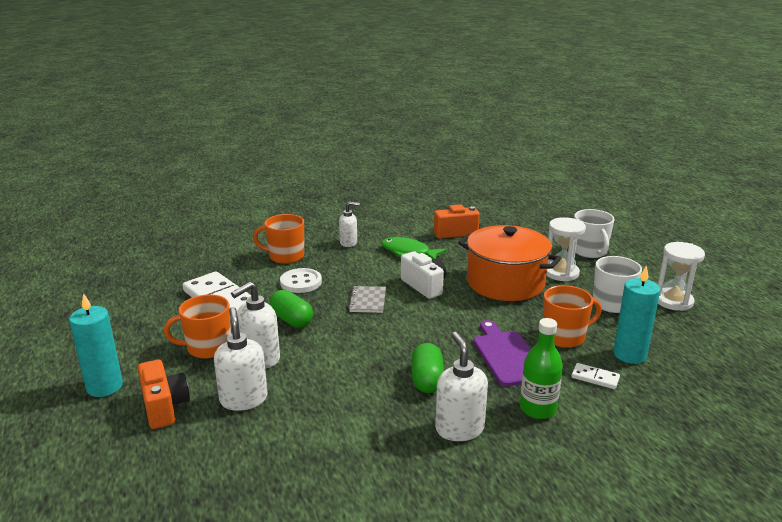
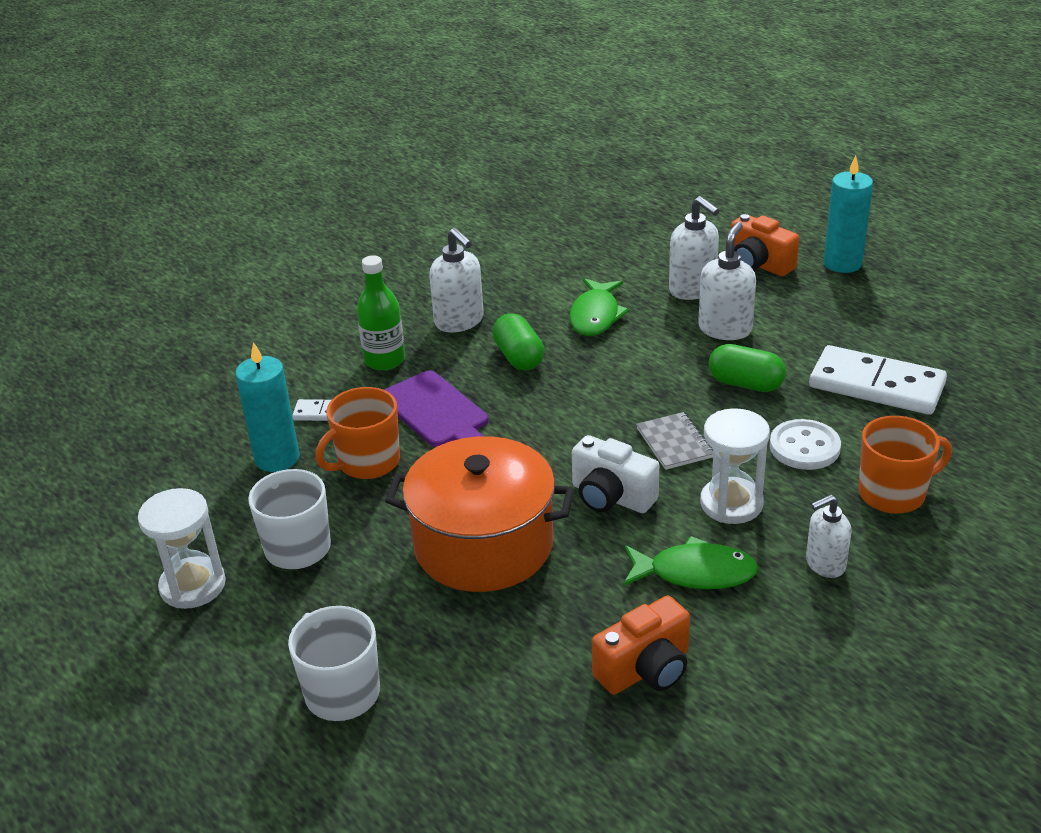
camera: 160 degrees right, 10 degrees up
(207, 347) = (799, 324): orange mug -> none
(342, 398) = (595, 316): none -> green fish
(561, 273) = (391, 601): white hourglass -> white hourglass (731, 503)

